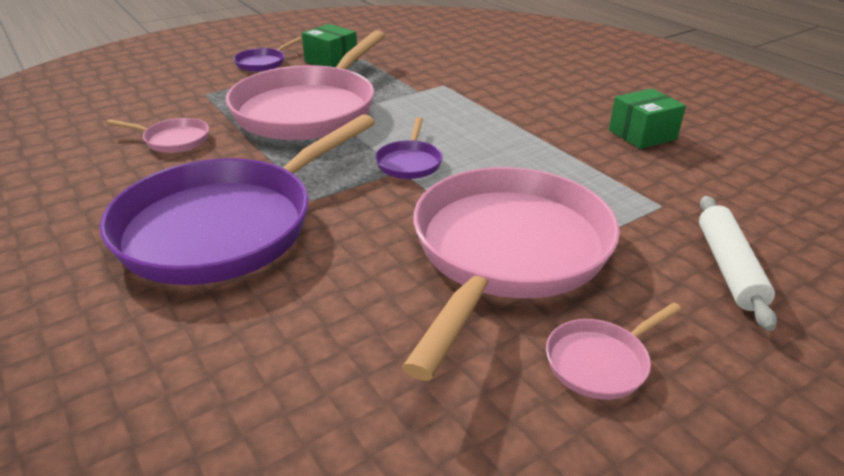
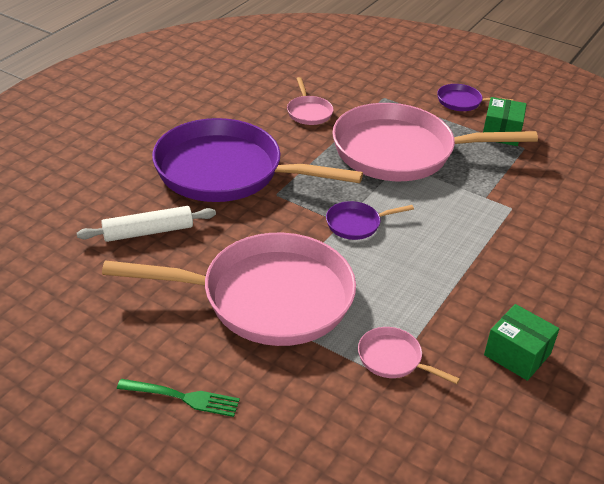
camera: 65 degrees right, 5 degrees up
(601, 362) = (176, 359): pink pan -> pink pan (393, 359)
(681, 373) = (182, 397): none -> green fork
(729, 267) = (316, 422): white rolling pin -> white rolling pin (148, 232)

